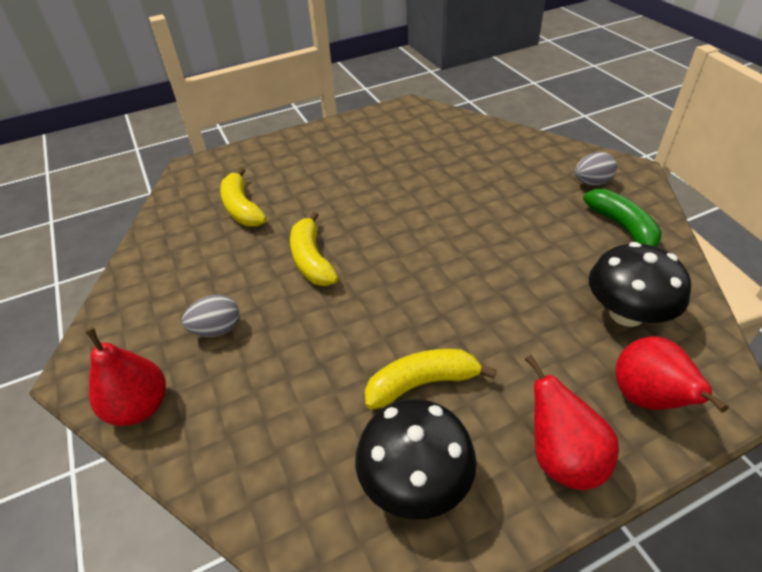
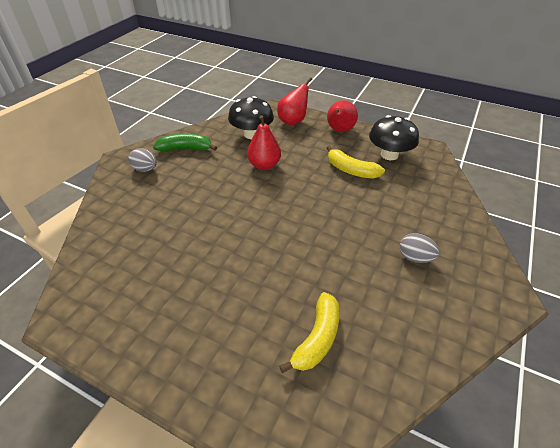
camera: 130 degrees left, 0 degrees up
(139, 407) = (481, 251): red pear -> red pear (264, 165)
(311, 259) = (324, 252): yellow banana -> none
(623, 228) = (186, 149): green banana -> green banana turned 60 degrees clockwise

